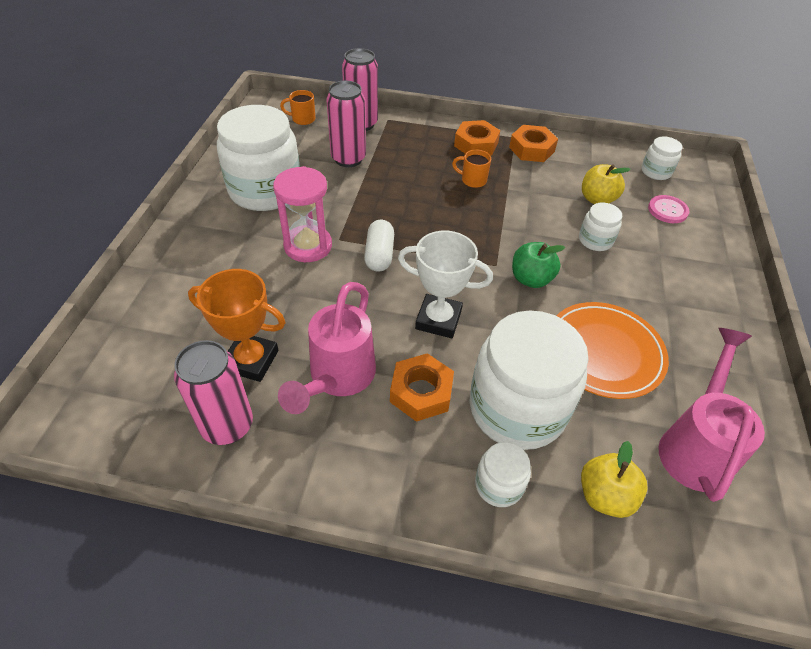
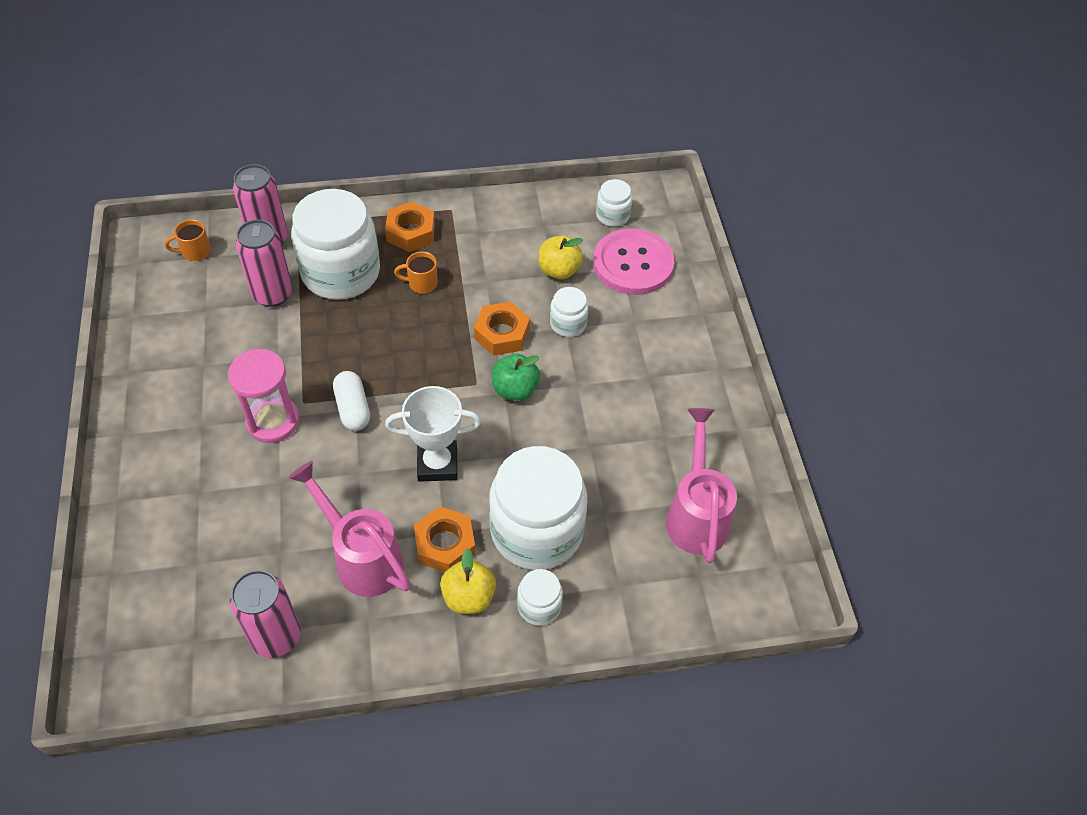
camera: 20 degrees left, 5 degrees up
(251, 360) = (269, 566): orange trophy -> none
(265, 190) = (195, 365): white jar -> white jar (341, 272)
(337, 379) = (361, 557): pink watering can -> pink watering can turned 135 degrees clockwise
(531, 149) = (474, 222): orange nut -> orange nut (502, 334)
(604, 352) = (602, 449): orange plate -> none
(605, 496) = (629, 585): yellow apple -> yellow apple (469, 597)
(667, 210) = (633, 264): pink button -> pink button, size x1.95

